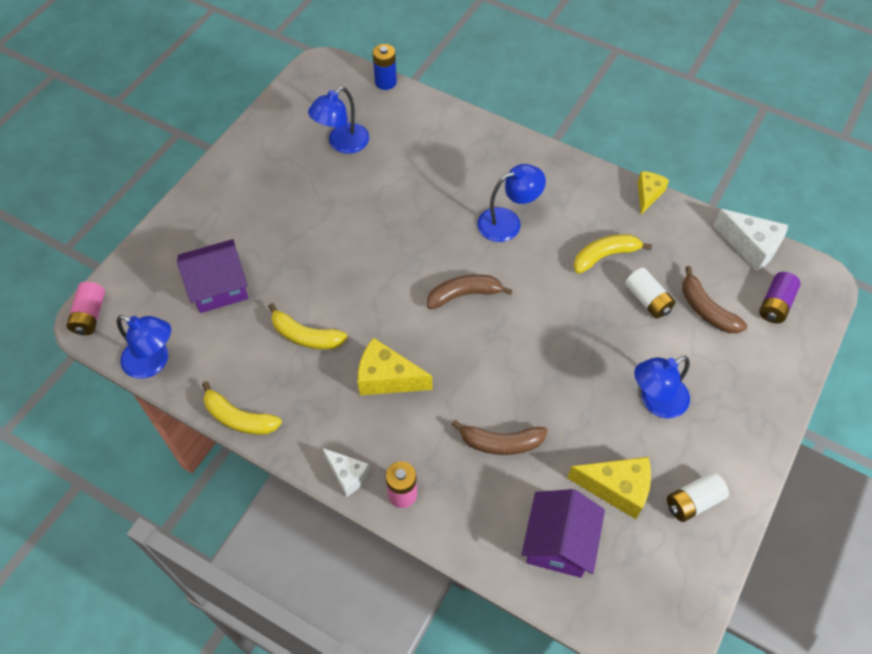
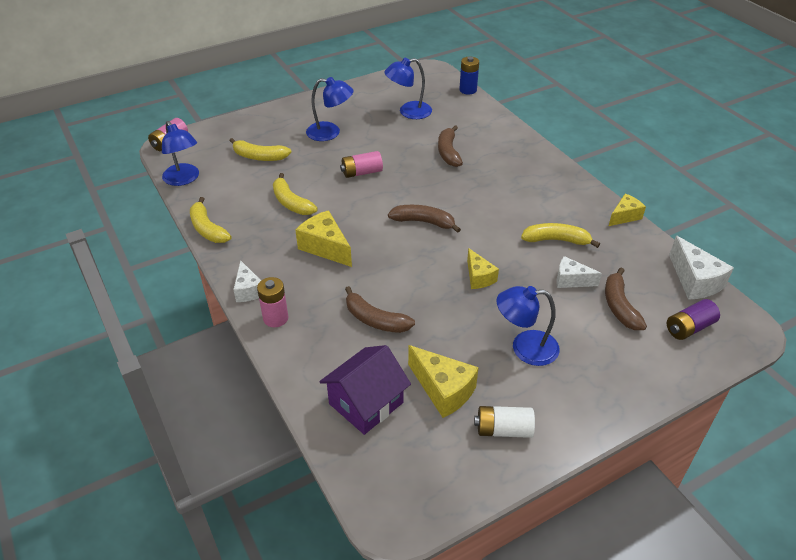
camera: 30 degrees right, 15 degrees down
(219, 287) = (259, 157): purple house -> yellow banana
(352, 257) = (362, 172): none -> pink battery
(425, 185) = (448, 152): none -> brown banana
(508, 222) = (493, 193): blue lamp -> blue lamp (330, 132)
(563, 339) = (478, 277): none -> yellow cheese
(647, 300) = (571, 280): white battery -> white cheese

